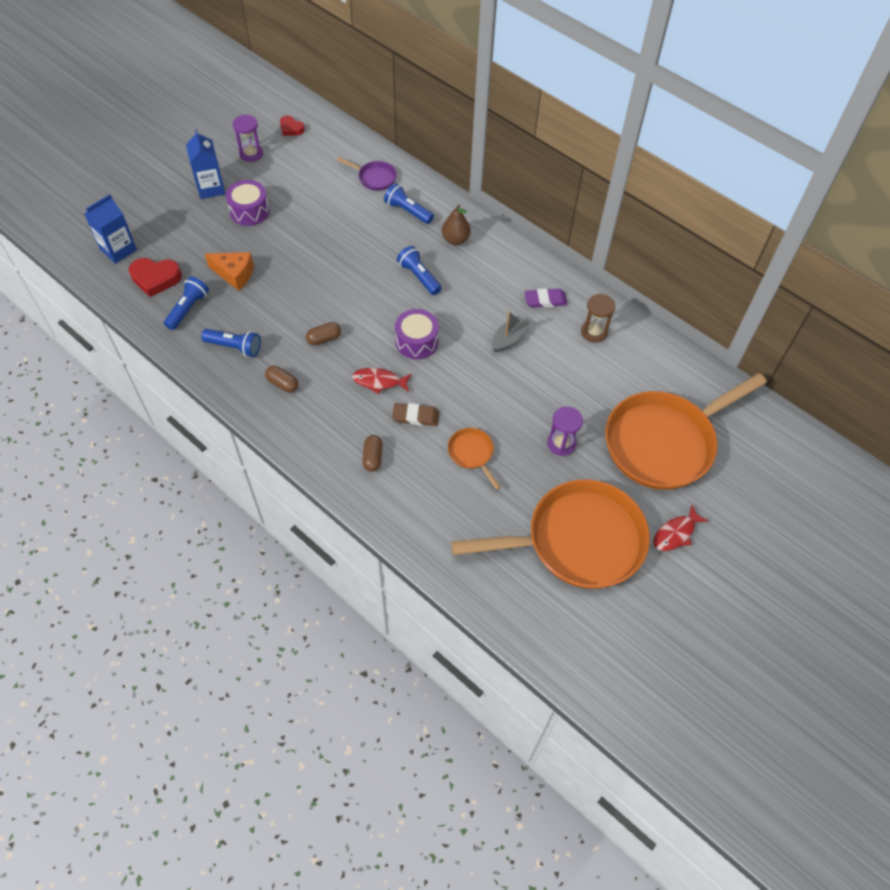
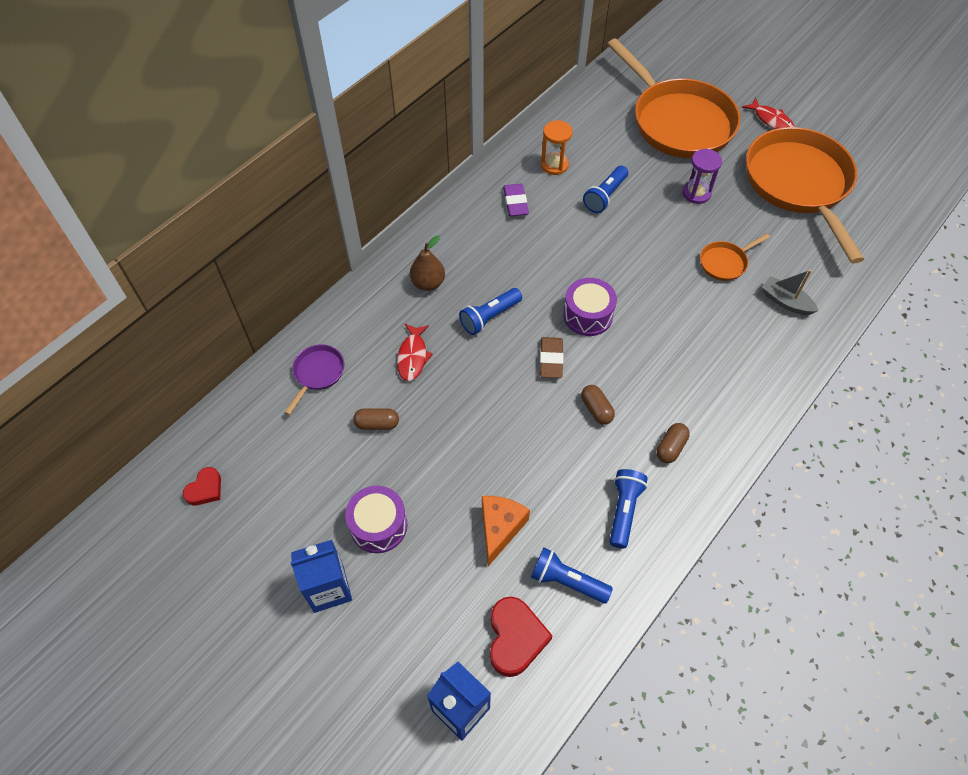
camera: 90 degrees left, 0 degrees up
(251, 153) = (256, 539): purple hourglass -> none
(373, 457) = (751, 348): brown capsule -> brown capsule (377, 424)
(379, 381) = (650, 348): red fish -> red fish (413, 356)
(408, 211) = (380, 333): blue flashlight -> blue flashlight (605, 196)
(415, 416) = (690, 312): brown eraser -> brown eraser (551, 359)
(509, 338) = (572, 233): grey boat -> grey boat (785, 301)
(594, 332) = (554, 165): brown hourglass -> orange hourglass

